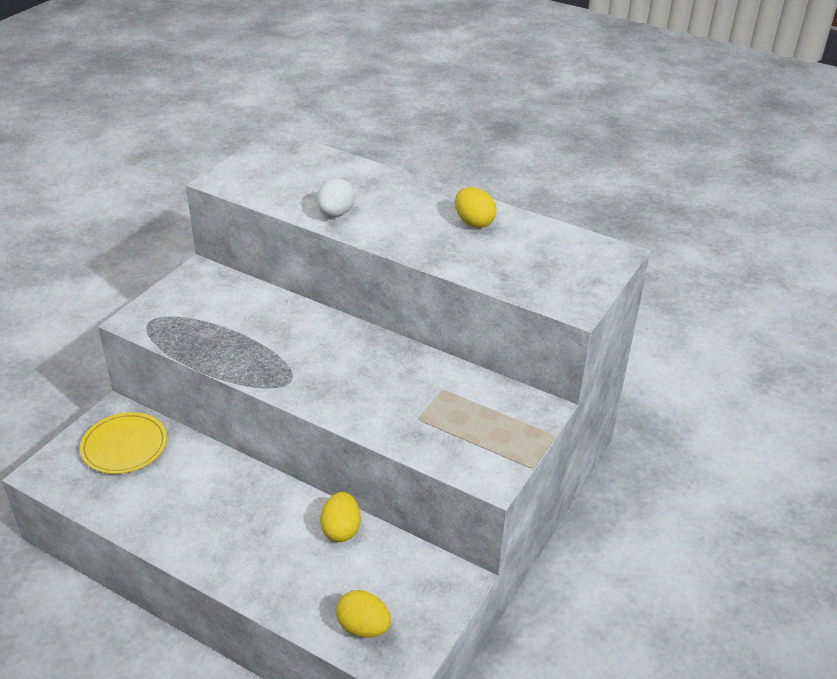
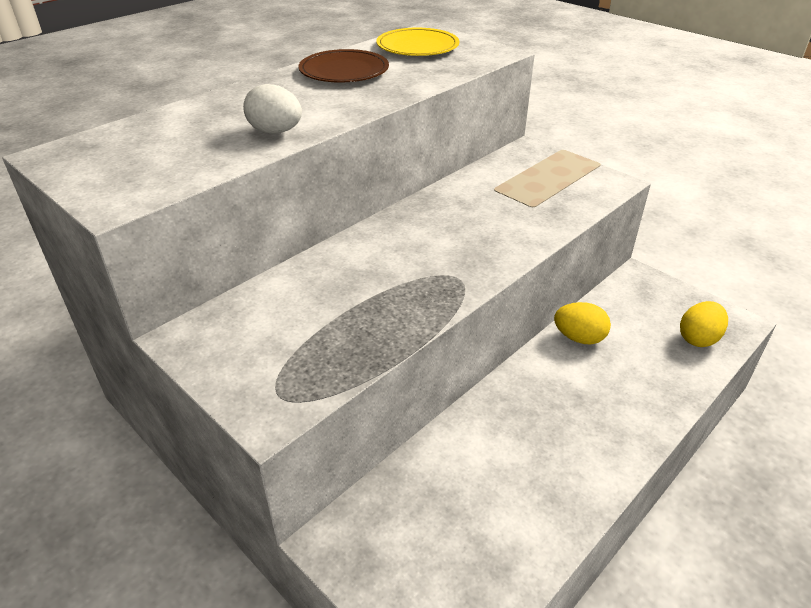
camera: 75 degrees left, 0 degrees up
(124, 446) = (410, 530): yellow plate -> yellow plate (417, 46)
(473, 222) = (344, 71): yellow egg -> brown plate

